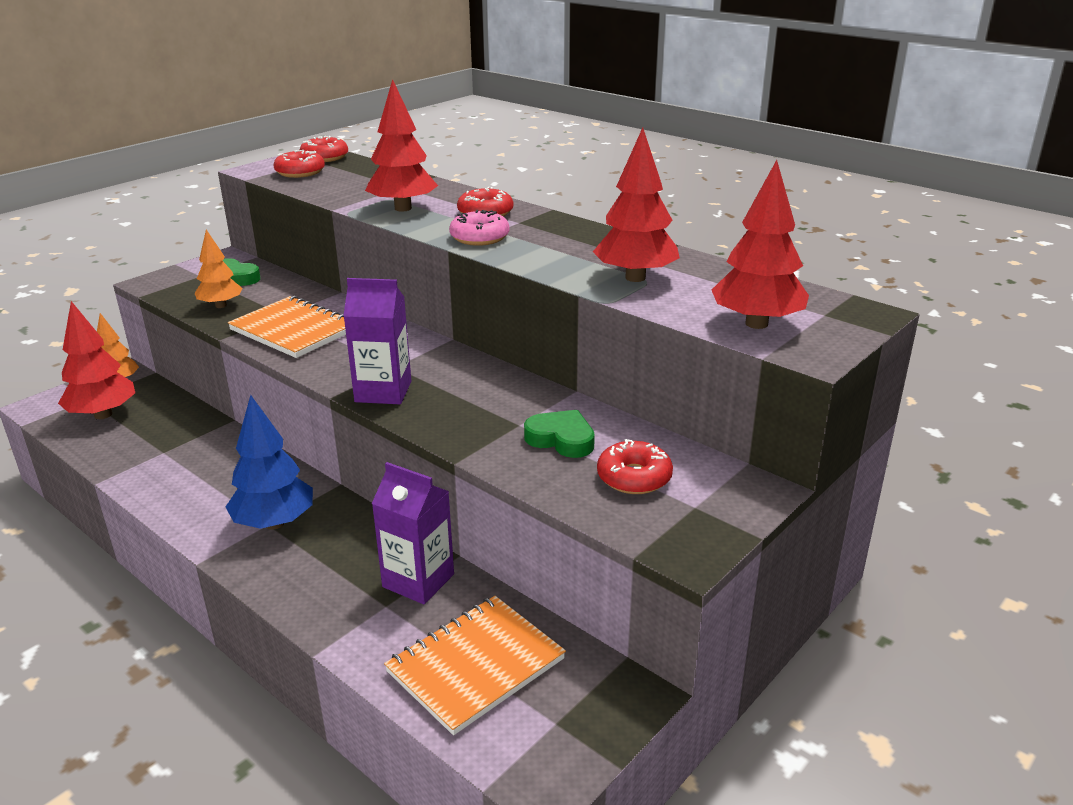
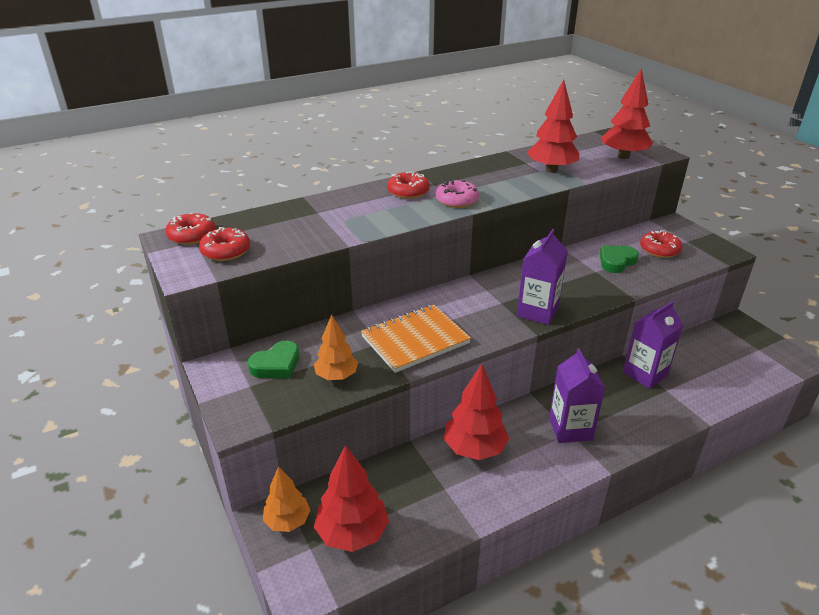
camera: 70 degrees left, 5 degrees up
(274, 523) = (570, 429): blue tree -> purple carton
(403, 208) = (372, 218): red tree -> red tree (474, 449)
(476, 665) = (719, 366): orange notebook -> none

